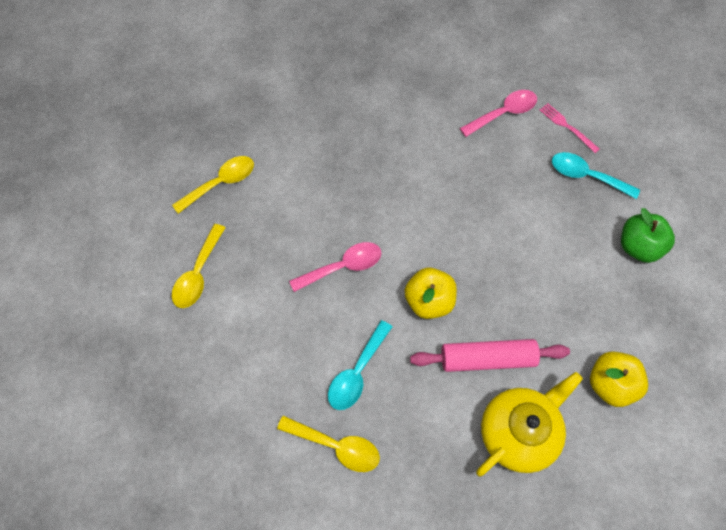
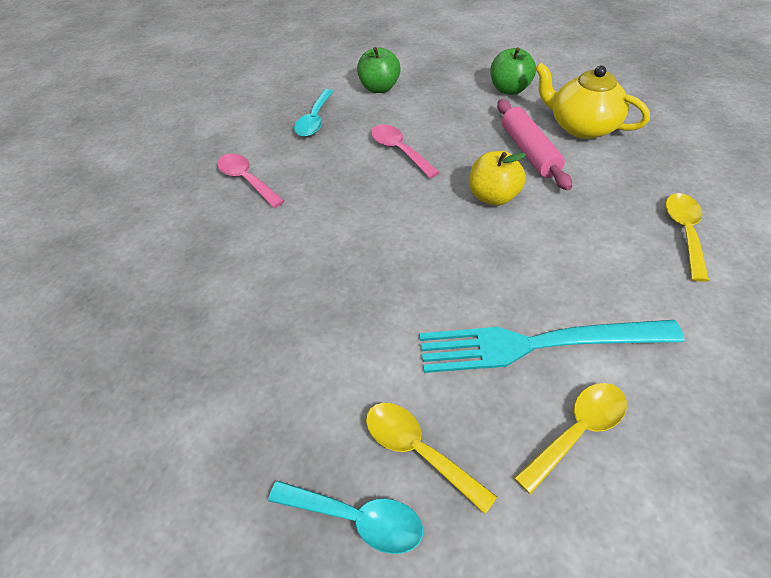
camera: 100 degrees left, 15 degrees down
(198, 274) = (577, 431): yellow spoon -> yellow spoon turned 45 degrees counterclockwise
(267, 276) = (537, 344): none -> turquoise fork
(343, 267) = (488, 271): pink spoon -> pink spoon (399, 150)
(357, 372) = (601, 233): turquoise spoon -> turquoise spoon (357, 518)
(567, 126) = (258, 137): pink fork -> none
(610, 384) = (509, 89): yellow apple -> green apple

